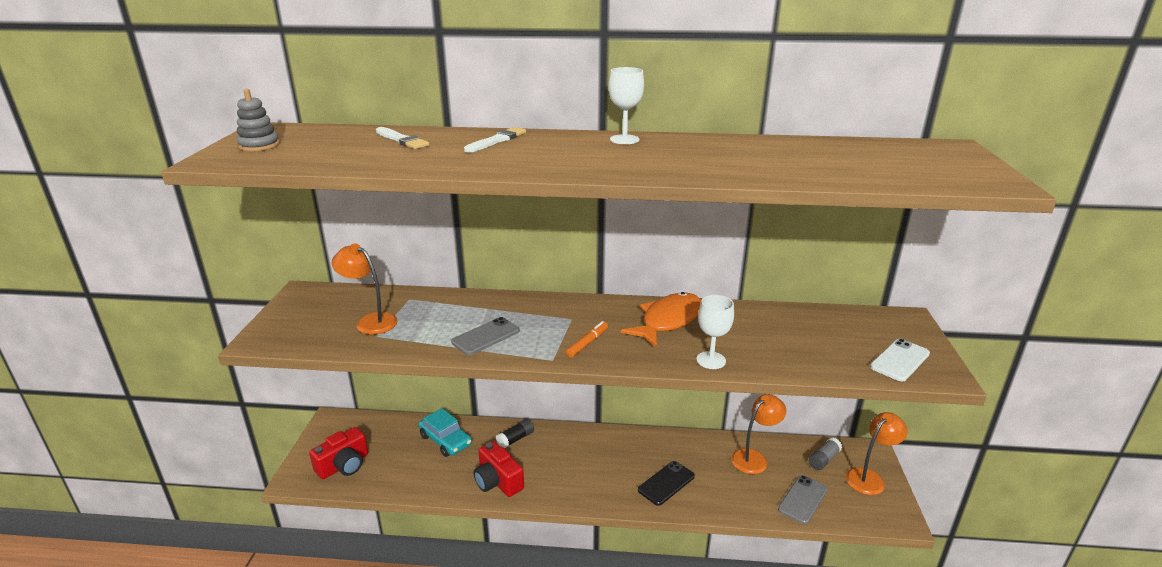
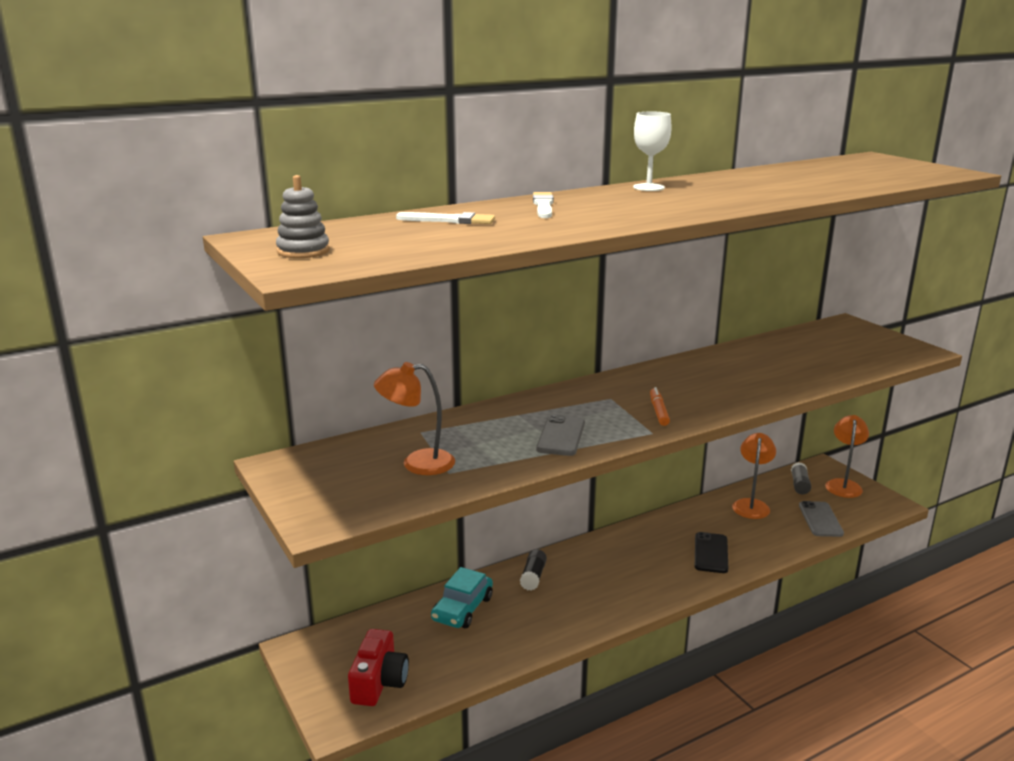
camera: 35 degrees left, 5 degrees down
(445, 440) = (462, 609): turquoise car -> turquoise car turned 105 degrees clockwise
(498, 481) = (565, 619): red camera -> none
(668, 320) = (691, 375): orange fish -> none
(711, 360) = (771, 391): white goblet -> none
(900, 360) = (885, 351): white phone -> none

